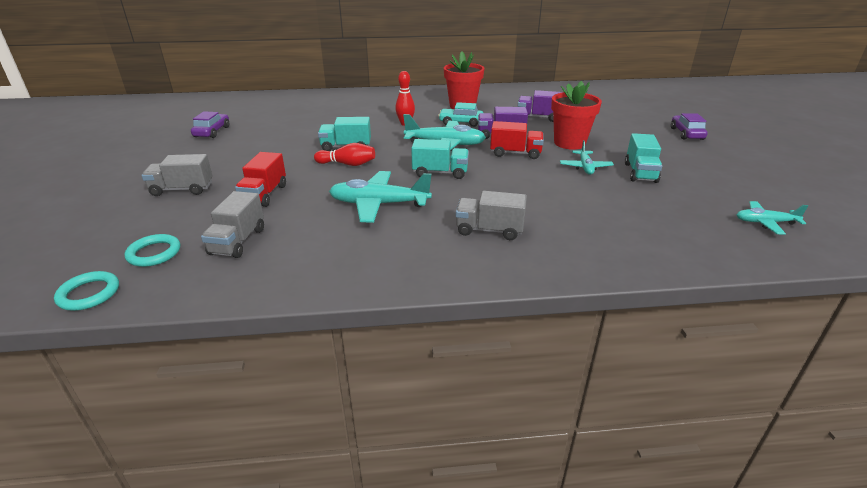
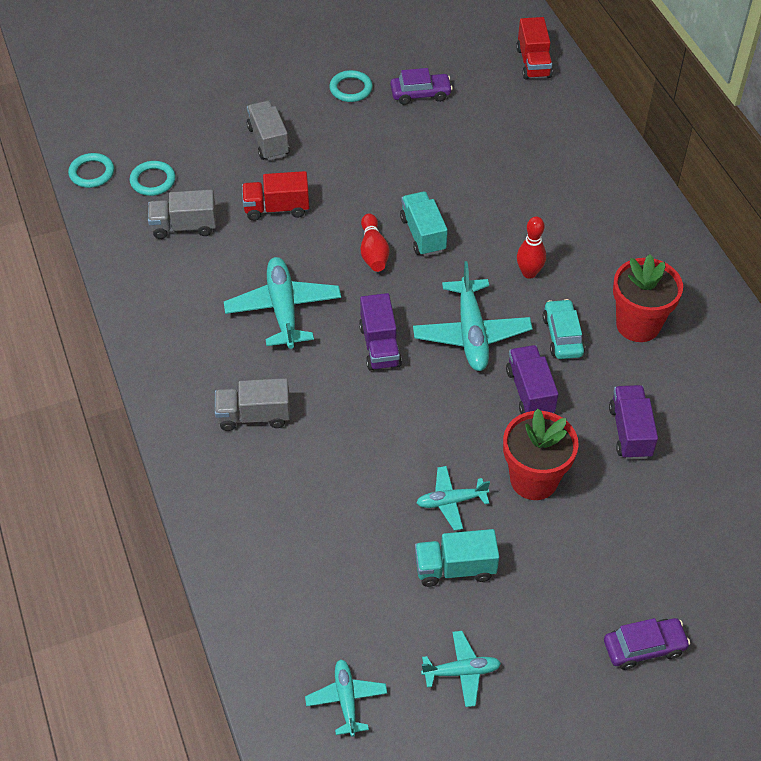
camera: 75 degrees right, 20 degrees up
(171, 152) = (351, 89): none -> turquoise ring
(440, 173) = (380, 346): turquoise truck -> purple truck
(489, 230) = (254, 416): grey truck -> grey truck turned 90 degrees counterclockwise
(515, 153) = (470, 417): red truck -> red truck (533, 63)
(723, 181) = (461, 672): none -> turquoise plane

